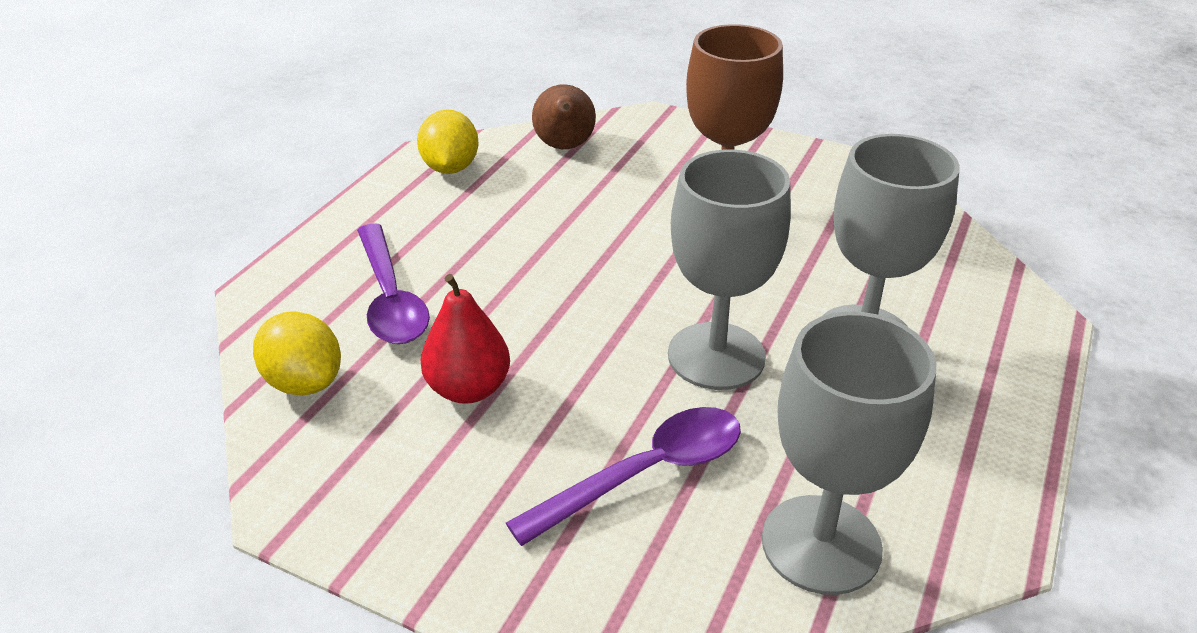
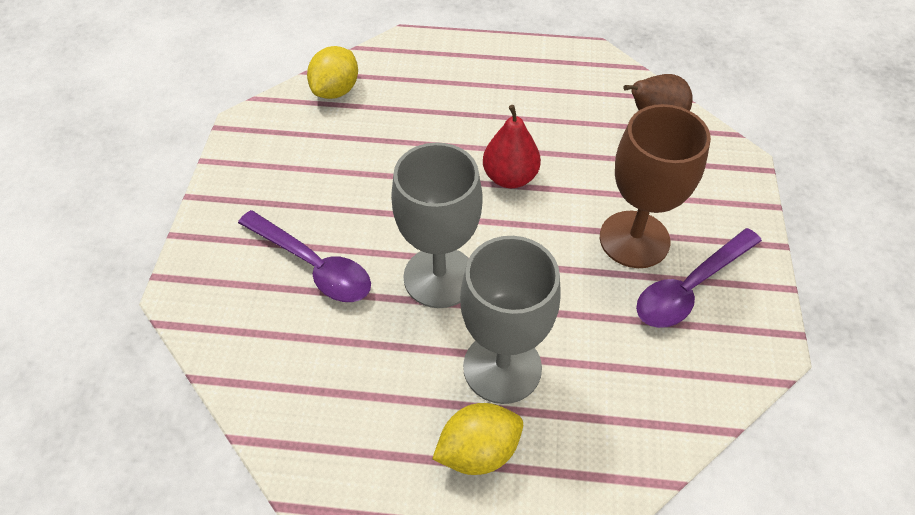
camera: 70 degrees right, 15 degrees up
(390, 298) = (424, 96): purple spoon -> purple spoon (689, 288)
(450, 168) = (583, 71): yellow lemon -> yellow lemon (478, 451)
(468, 389) = (357, 160): red pear -> red pear (510, 177)
(821, 544) = (280, 371): grey goblet -> none

